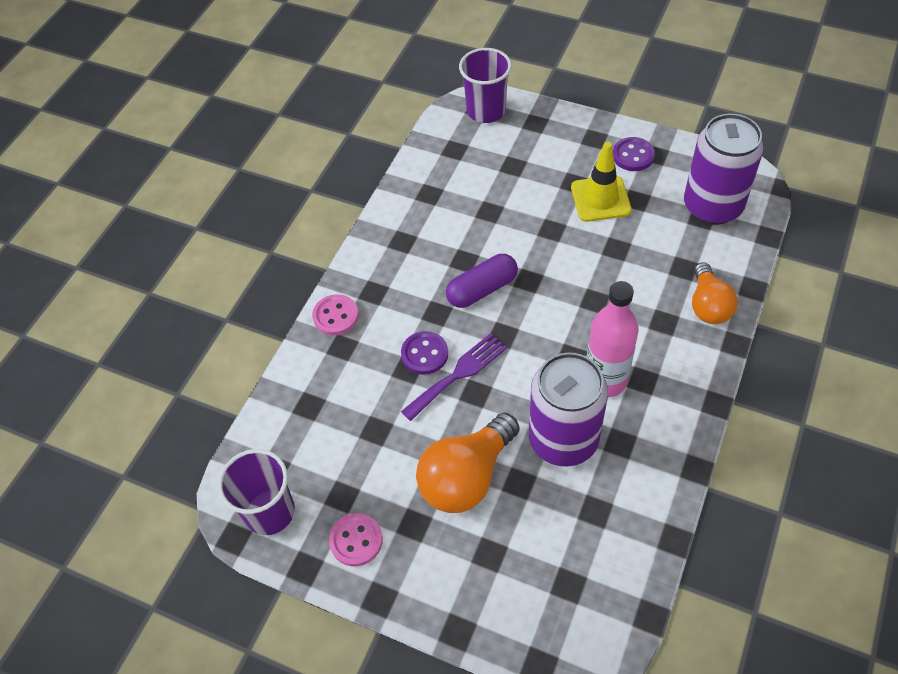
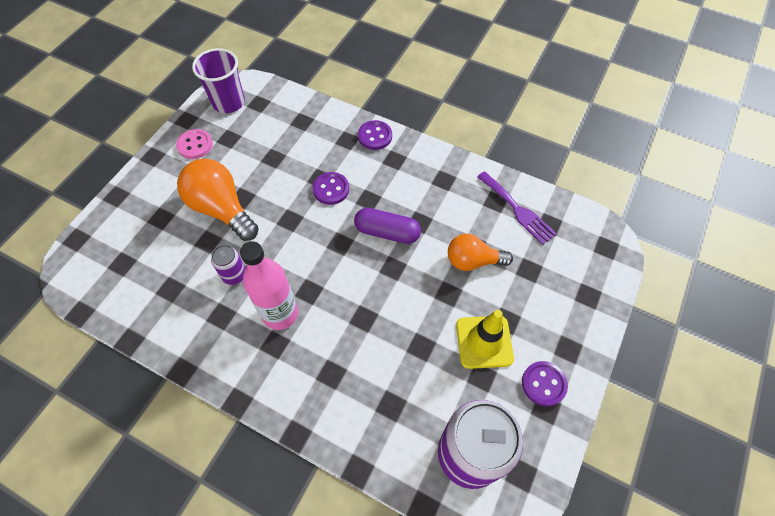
camera: 90 degrees right, 5 degrees up
(335, 316) = (375, 136): pink button -> purple button
(458, 374) = (308, 210): purple fork -> purple fork (517, 210)
(482, 289) = (387, 232): purple capsule -> purple capsule turned 45 degrees counterclockwise
(486, 111) = (602, 253): purple cup -> none
(563, 439) = (234, 275): purple can -> purple can, size x0.46
(708, 305) = (343, 419): orange light bulb -> orange light bulb (473, 261)

